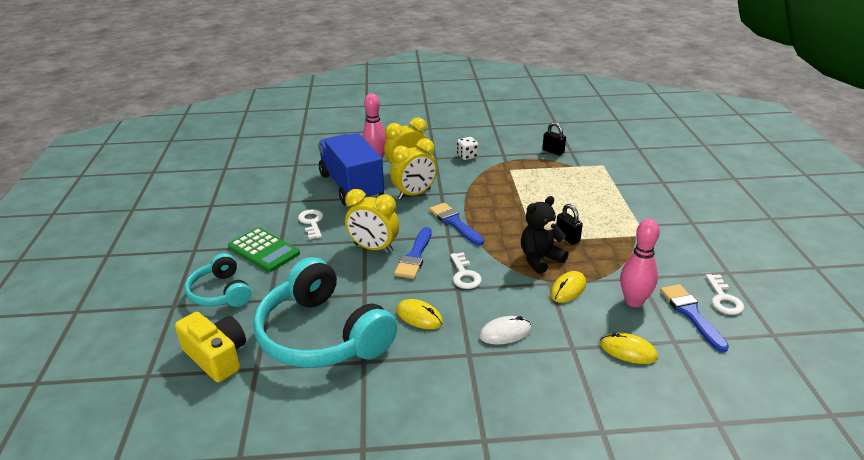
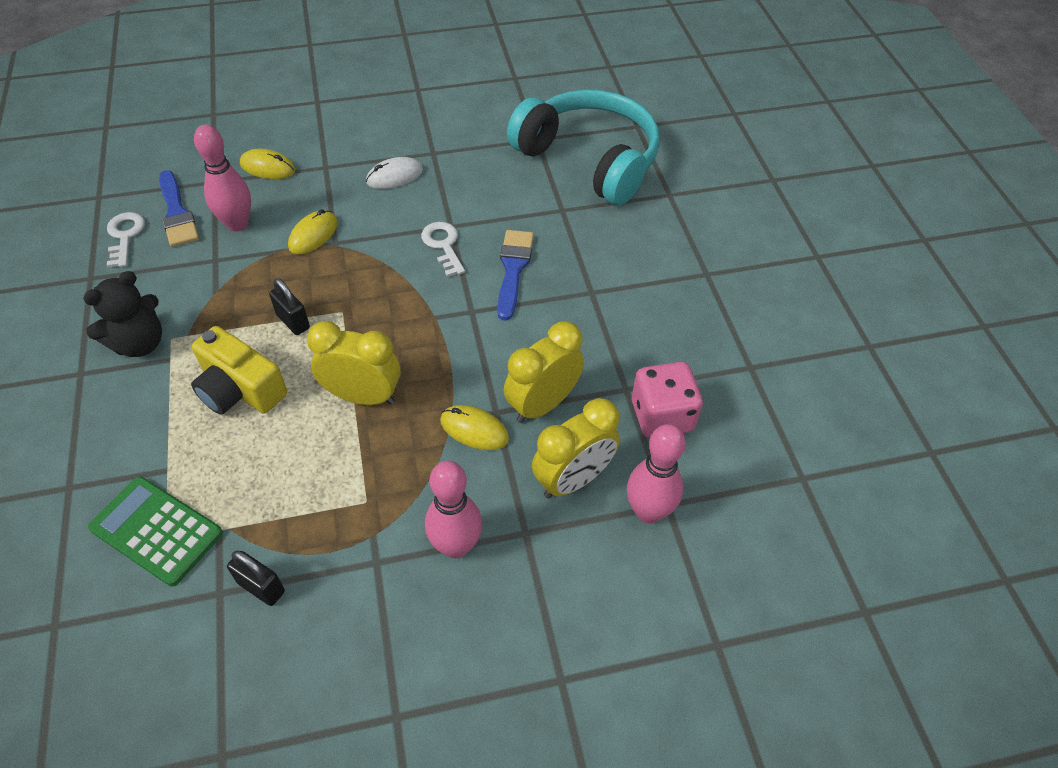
camera: 170 degrees right, 20 degrees up
(216, 357) = (682, 132): yellow camera -> yellow camera (240, 389)
(220, 292) = (732, 198): turquoise headphones -> none
(264, 250) = (723, 262): green calculator -> green calculator (157, 530)
(312, 222) = (685, 320): white key -> none
(351, 186) = (662, 416): blue truck -> pink dice
(373, 248) = (574, 279): yellow clock -> yellow clock (363, 396)
(419, 316) = (490, 187): yellow mouse -> yellow mouse (474, 430)
(455, 223) = (464, 338): blue brush -> none
(467, 156) = (456, 546): white dice -> pink bowling pin
(540, 259) = (341, 278): black teddy bear -> black teddy bear (139, 343)

